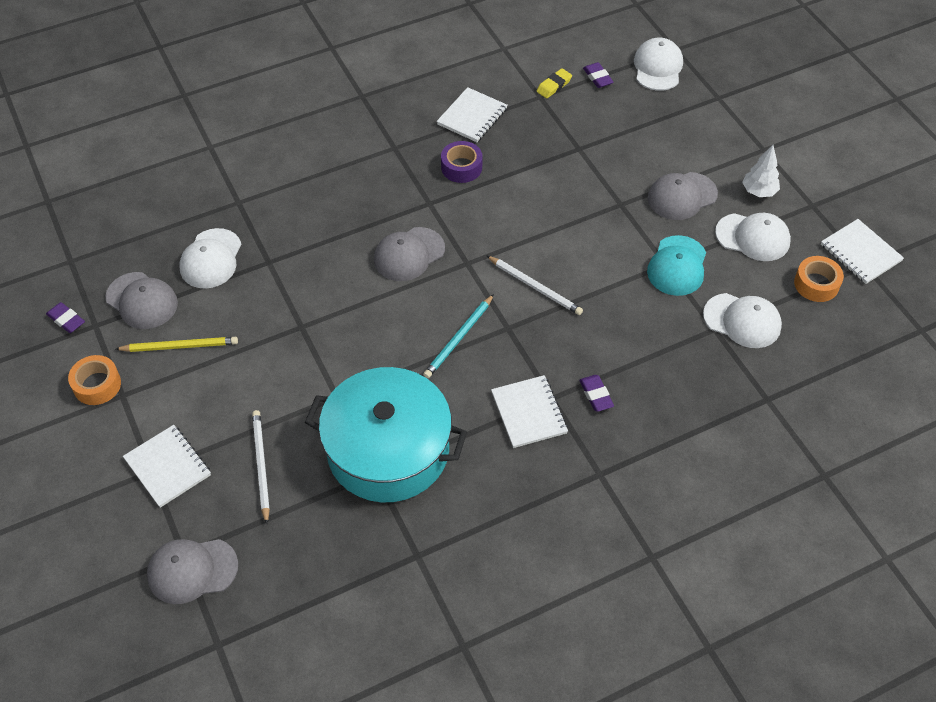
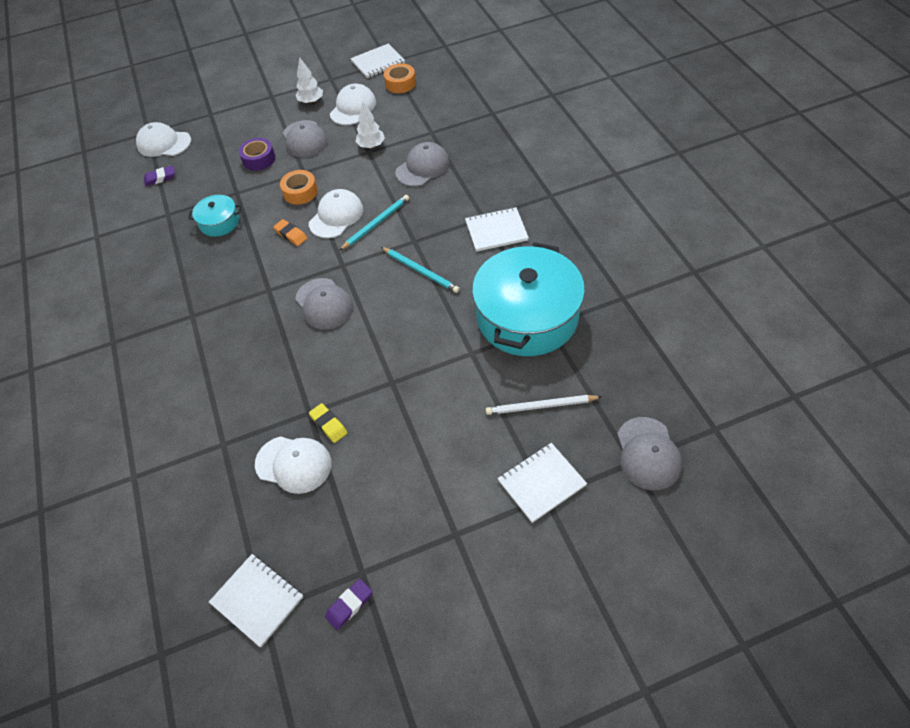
camera: 80 degrees left, 0 degrees up
(97, 385) = (441, 561): orange tape -> orange tape (300, 192)
(142, 301) = (336, 527): grey cap -> grey cap (423, 167)
(180, 346) = (401, 484): yellow pencil -> none
(461, 167) = (233, 267): purple tape -> purple tape (259, 159)
(472, 116) = (174, 259): white notebook -> white notebook (257, 600)
(513, 209) = (291, 235): none -> orange eraser
(529, 143) = (219, 222): none -> turquoise pot
(535, 287) = (376, 223): white pencil -> turquoise pencil
(554, 86) = (158, 205): yellow eraser -> yellow eraser (328, 425)
(596, 395) = (483, 194): purple eraser -> none
(677, 266) = (371, 146): turquoise cap -> white tree
(742, 321) = (426, 119): white cap -> white cap (336, 216)

